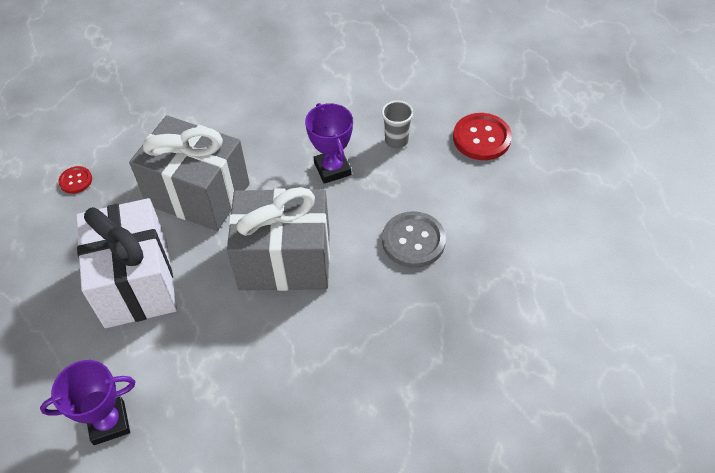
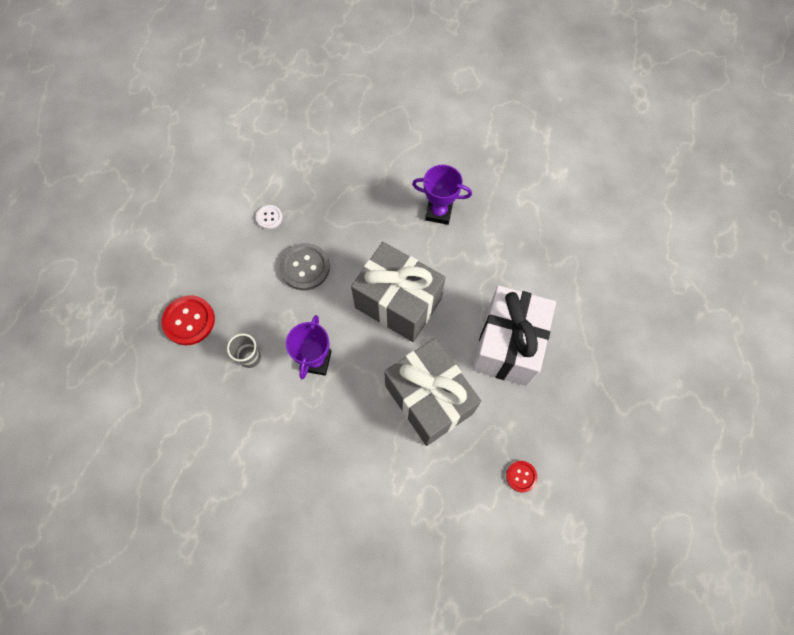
camera: 150 degrees left, 15 degrees up
(109, 423) = (560, 256): purple trophy -> purple trophy (438, 212)
(499, 269) = (269, 217): none -> white button

